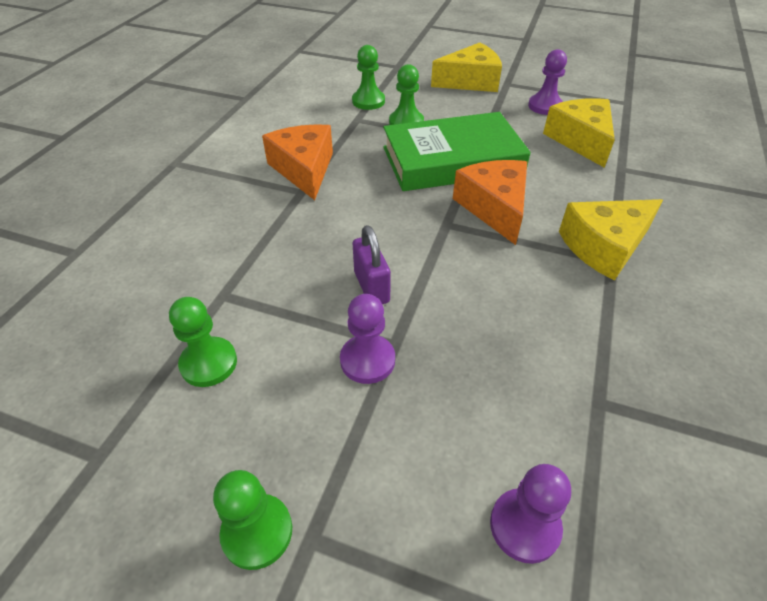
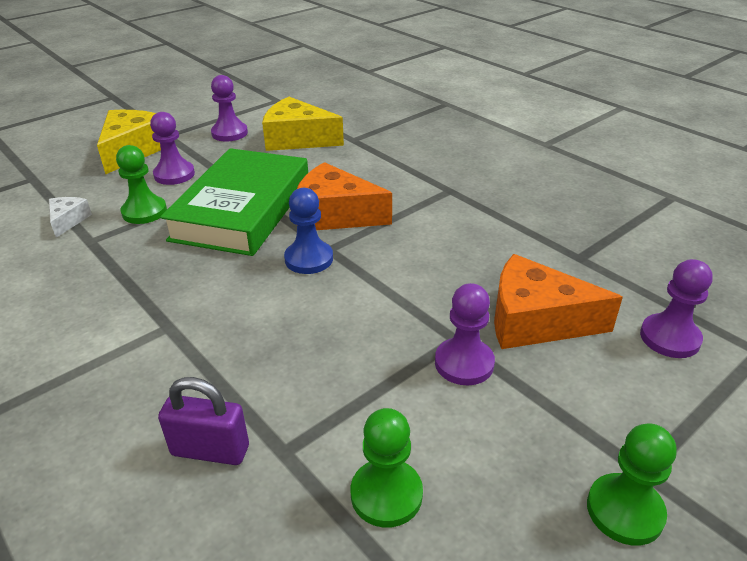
camera: 60 degrees left, 10 degrees down
(304, 169) = (130, 311): orange cheese -> orange cheese (535, 320)
(368, 101) = (68, 221): green pawn -> white cheese
(371, 287) = (371, 327): purple padlock -> purple padlock (210, 450)
(424, 219) = (309, 259): none -> blue pawn
(461, 111) = (174, 174): none -> purple pawn
(604, 246) = (432, 186): yellow cheese -> none

